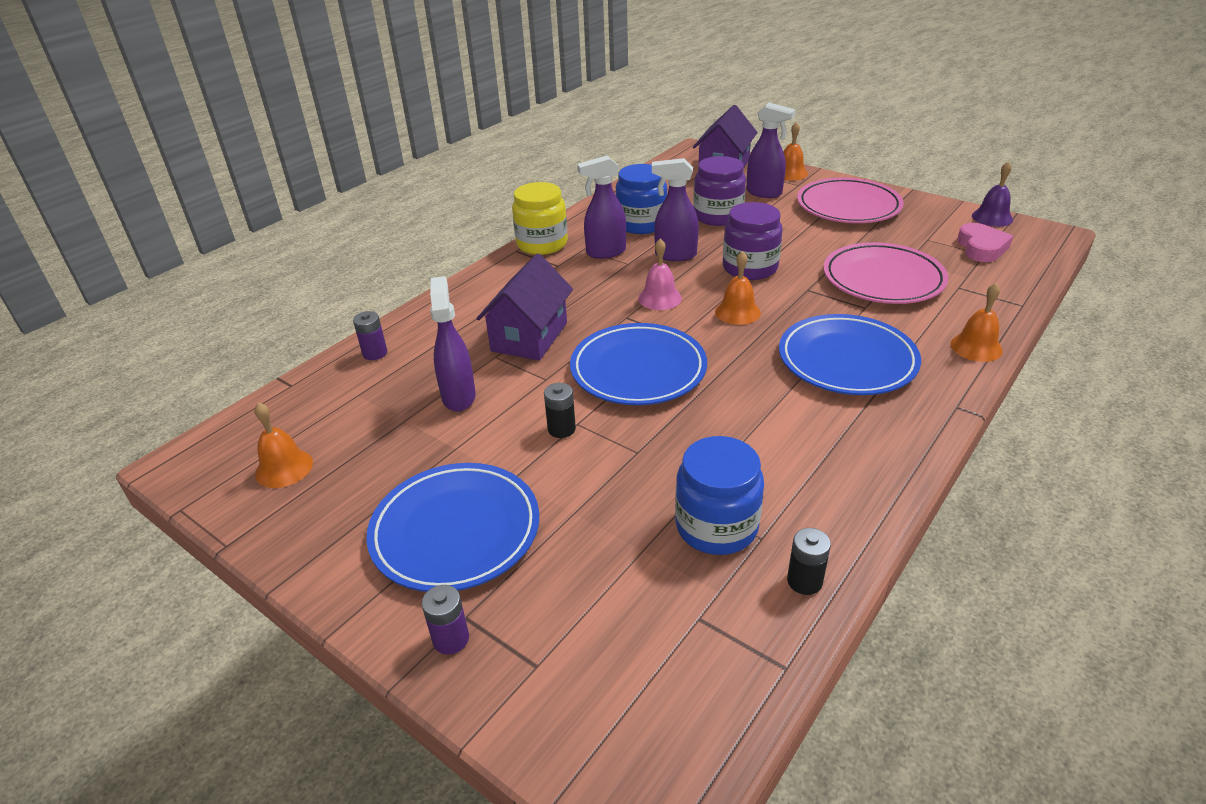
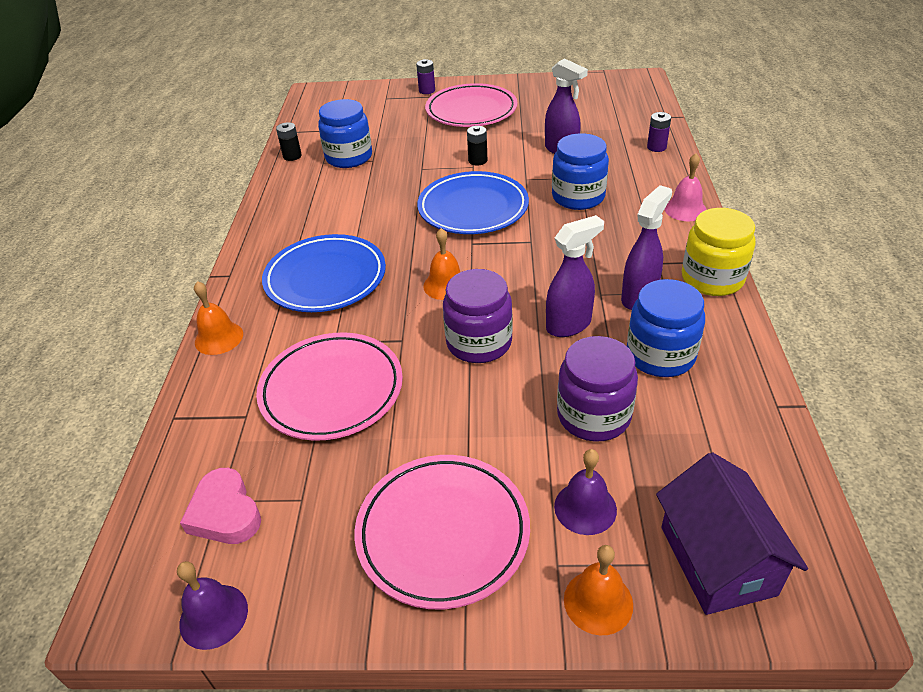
camera: 145 degrees right, 5 degrees up
(284, 468) = (590, 95): orange bell -> none
(455, 531) = (471, 111): blue plate -> pink plate
(529, 337) = (578, 197): purple house -> blue jar
(659, 298) = (525, 269): pink bell -> pink bell (685, 209)
(764, 193) = (585, 508): purple spray bottle -> purple bell

